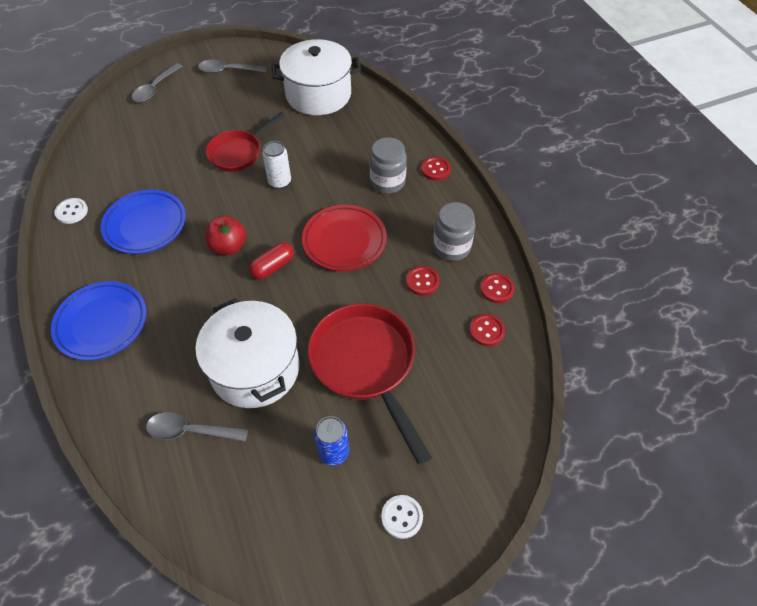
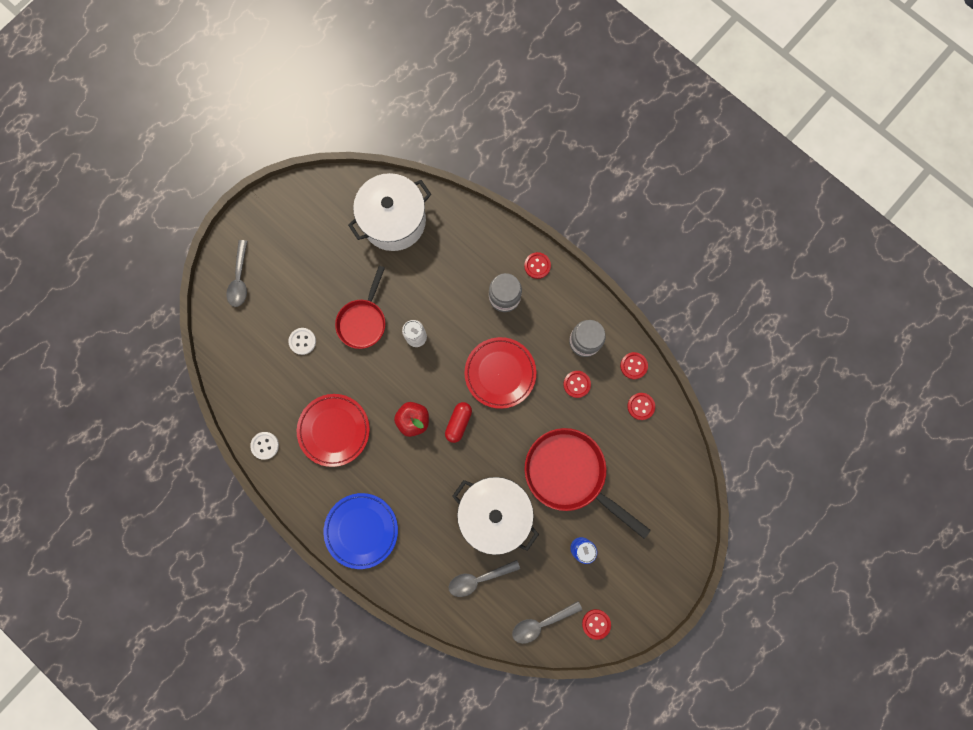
camera: 25 degrees left, 25 degrees up
(145, 225) = (334, 430): blue plate -> red plate
(227, 71) = (292, 226): grey spoon -> grey spoon (541, 623)
(301, 558) = (596, 623): none -> red button
(402, 517) = (643, 569): white button -> white button (302, 341)

